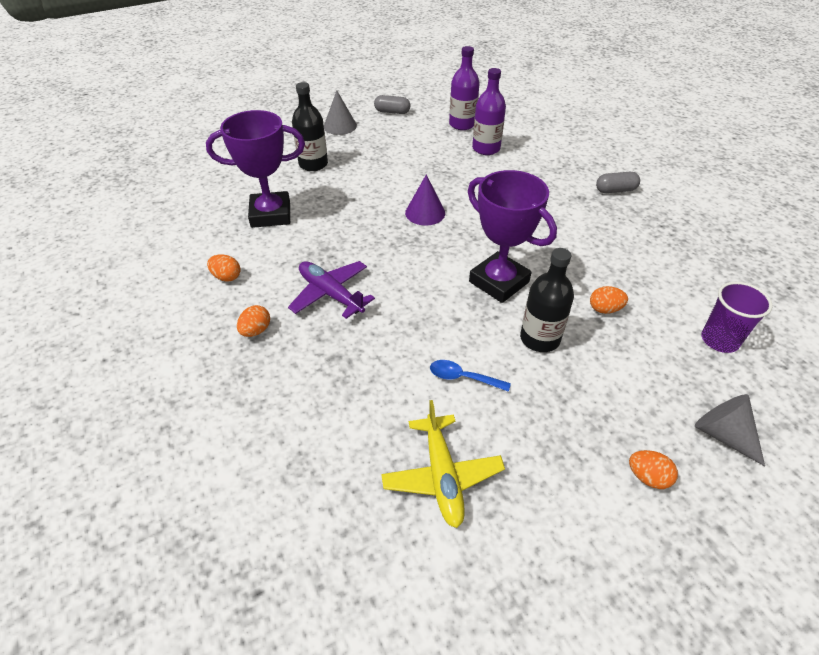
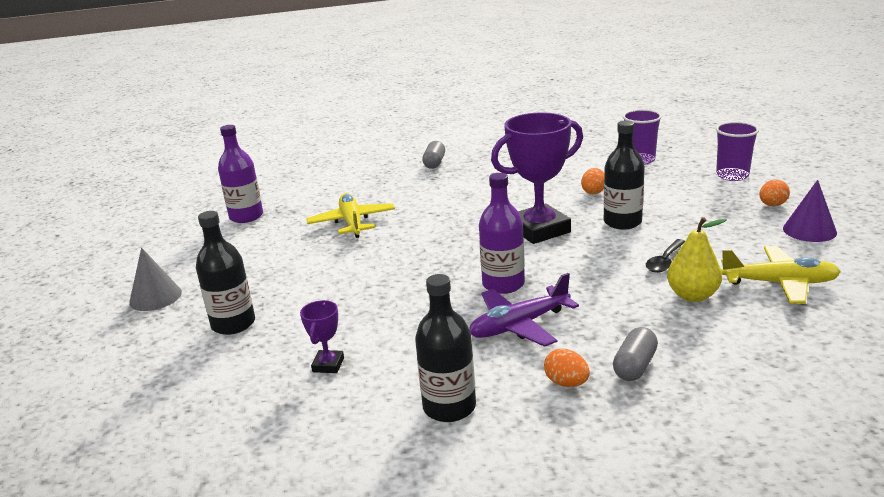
camera: 70 degrees left, 20 degrees down
(226, 277) = (449, 407): orange egg -> black bottle
(271, 214) = (328, 365): purple trophy -> purple trophy, size x0.45
(392, 112) = (165, 256): grey capsule -> grey capsule (635, 366)
(400, 402) = (692, 296): none -> yellow pear
(425, 213) = (404, 255): purple cone -> purple cone (809, 230)
(463, 377) = (664, 261): blue spoon -> black spoon
(471, 174) = (352, 223): none -> yellow plane
(486, 148) = (310, 209): purple bottle -> purple bottle (503, 284)
(723, 435) = (732, 176): grey cone -> purple cup

